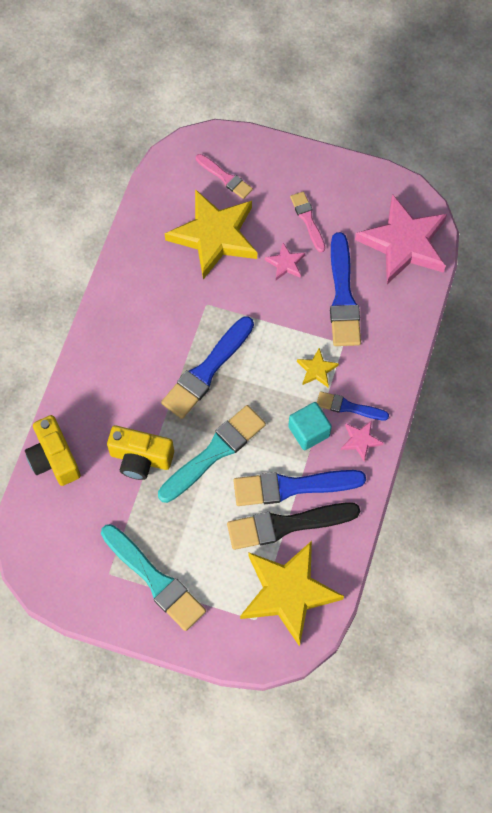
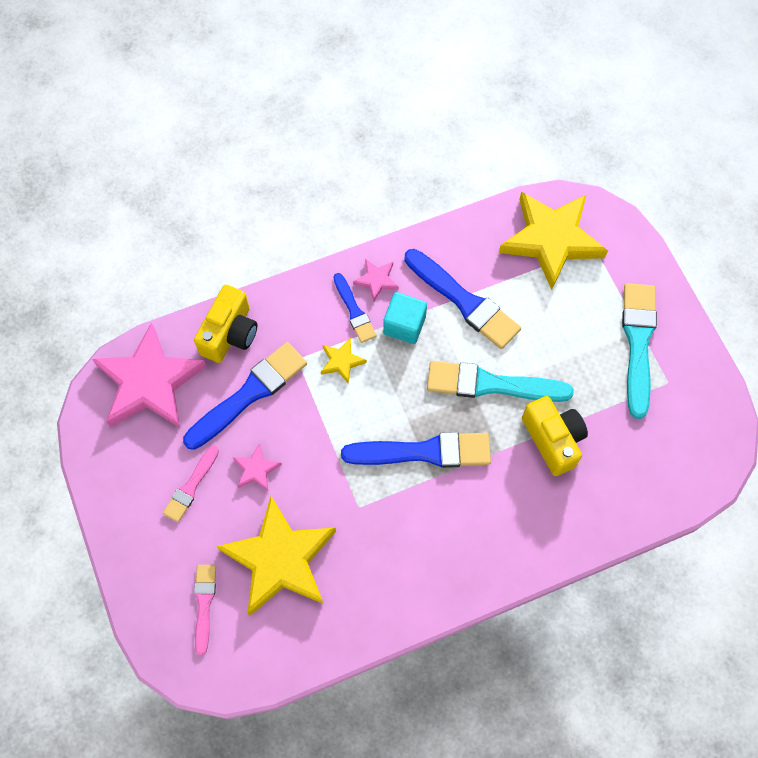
camera: 130 degrees left, 0 degrees up
(54, 458) = (622, 513): yellow camera -> yellow camera (230, 334)
(287, 525) = (499, 281): black brush -> none

